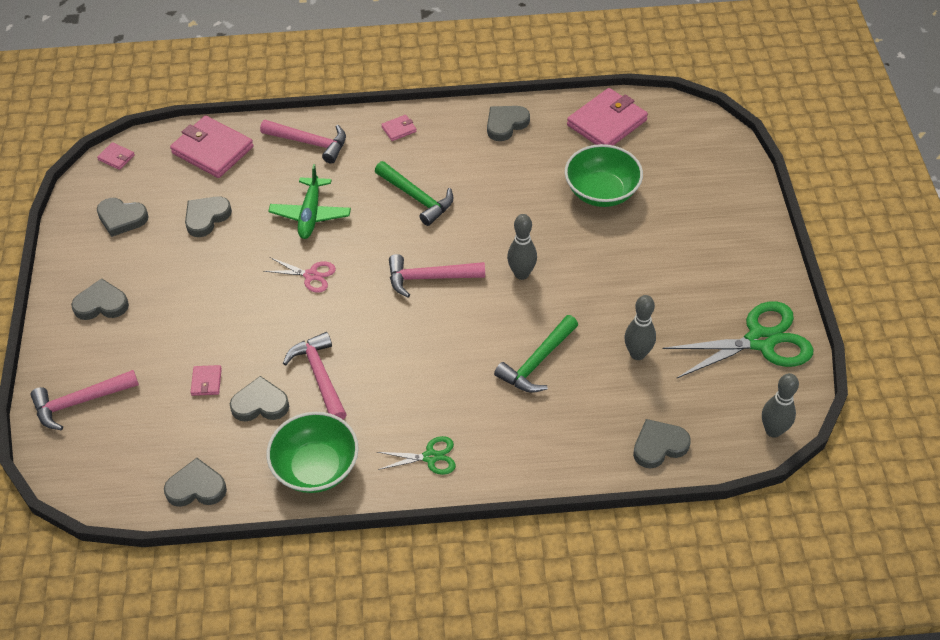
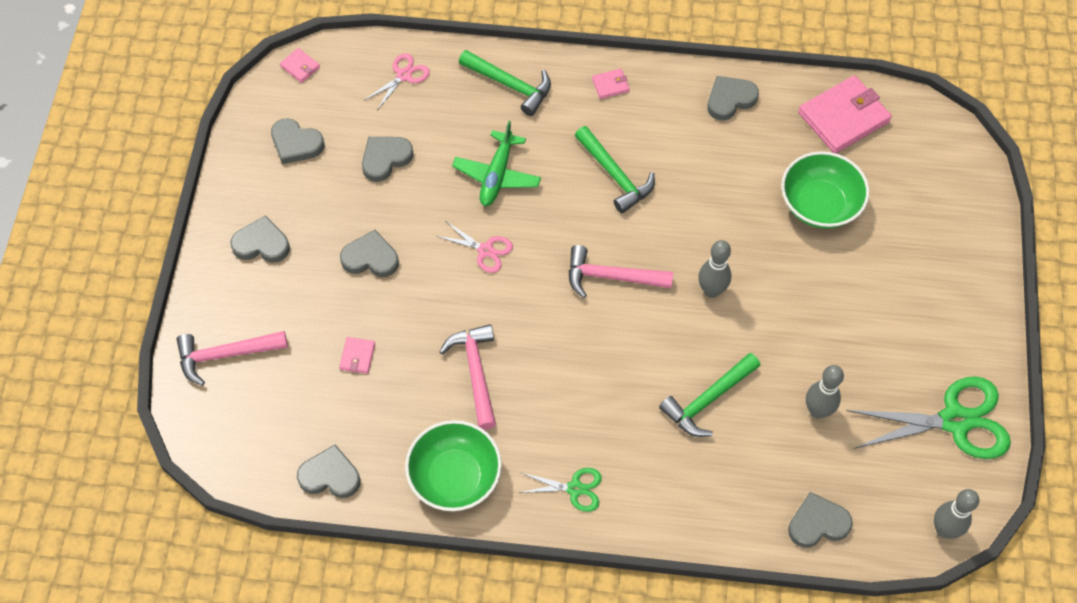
camera: 10 degrees right, 10 degrees up
(212, 150) = (404, 75): pink wallet -> pink scissors
(260, 404) = (409, 393): grey heart -> grey heart (370, 258)
(309, 143) = (510, 85): pink hammer -> green hammer

